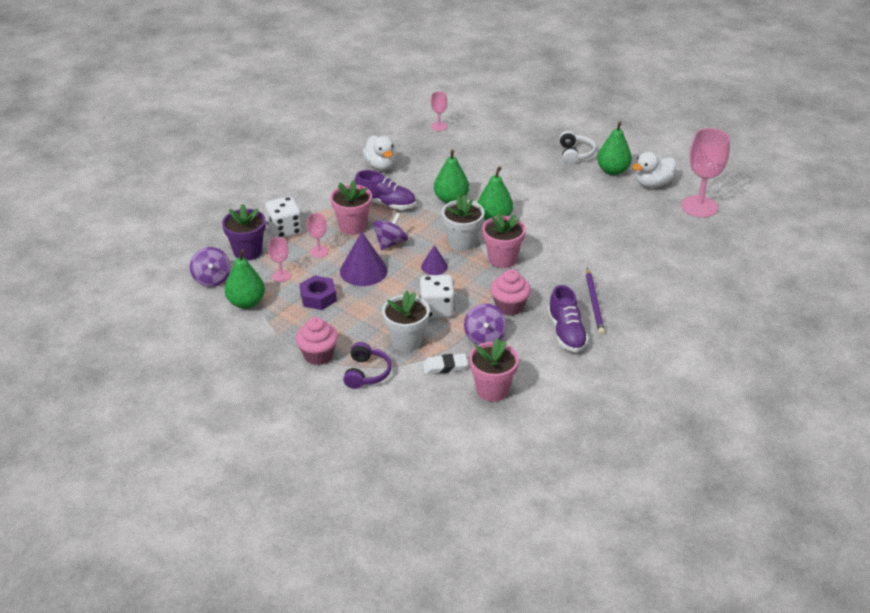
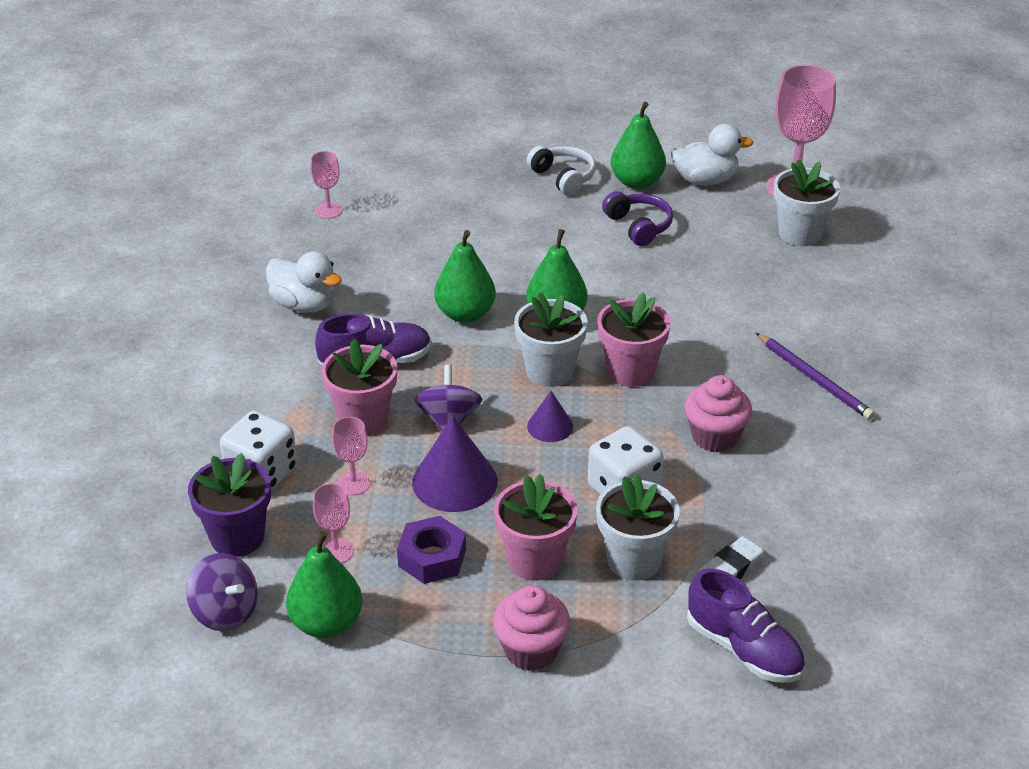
camera: 35 degrees left, 0 degrees up
(366, 373) = (631, 640): purple headphones -> purple headphones (638, 226)
(484, 337) = (731, 498): purple spinning top -> none
(492, 390) = (825, 572): pink flower pot -> pink flower pot (535, 560)
(566, 333) = (827, 439): purple shoe -> purple shoe (744, 649)
(652, 184) = (705, 180): white duck -> white duck turned 120 degrees counterclockwise
(674, 230) = (800, 233): none -> white flower pot

